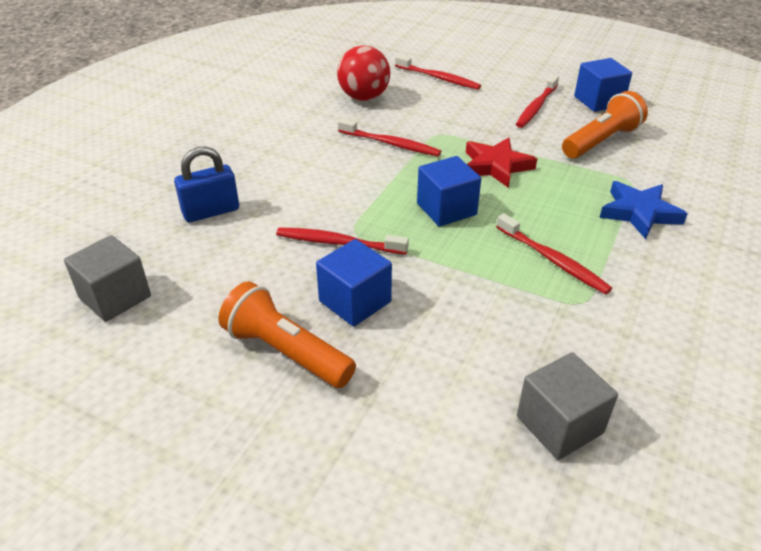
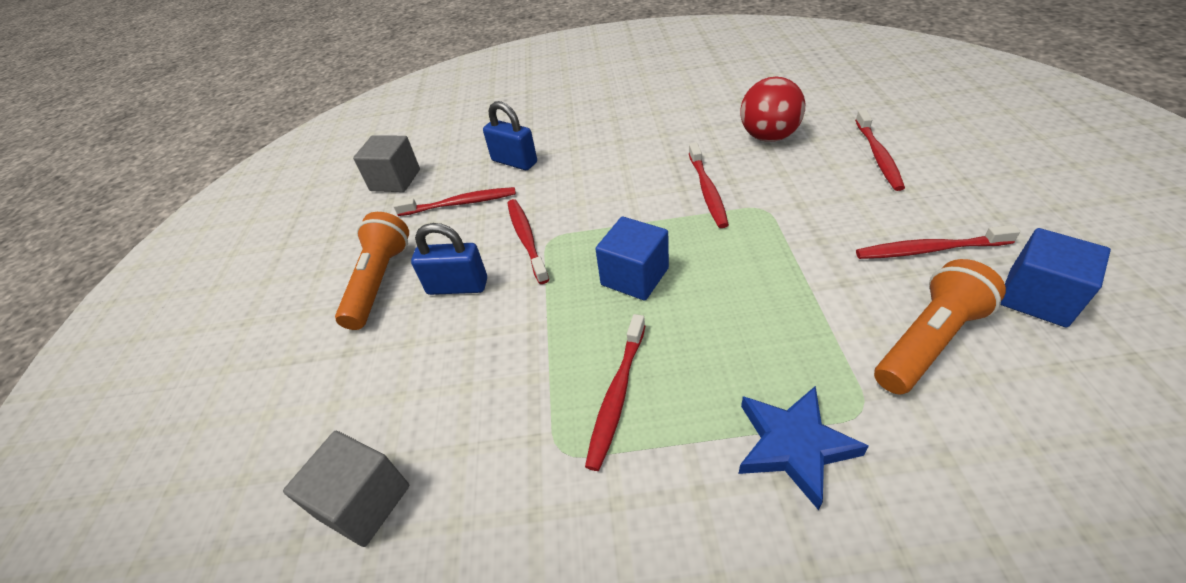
camera: 65 degrees right, 5 degrees up
(230, 264) = (460, 203): none -> red toothbrush
(355, 301) = (457, 286): blue cube -> blue padlock
(496, 166) = (752, 275): red star -> none
(601, 141) = (928, 341): orange flashlight -> orange flashlight turned 60 degrees counterclockwise

